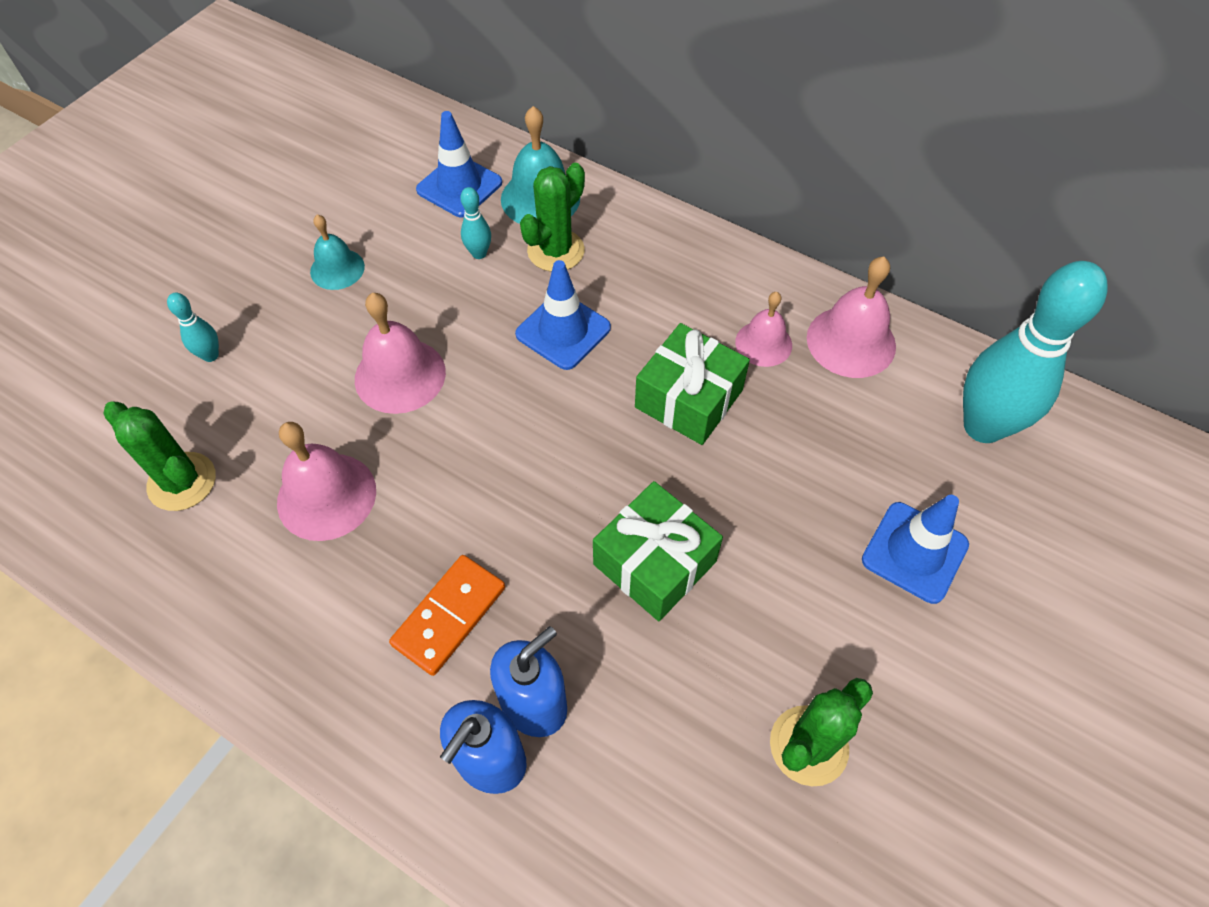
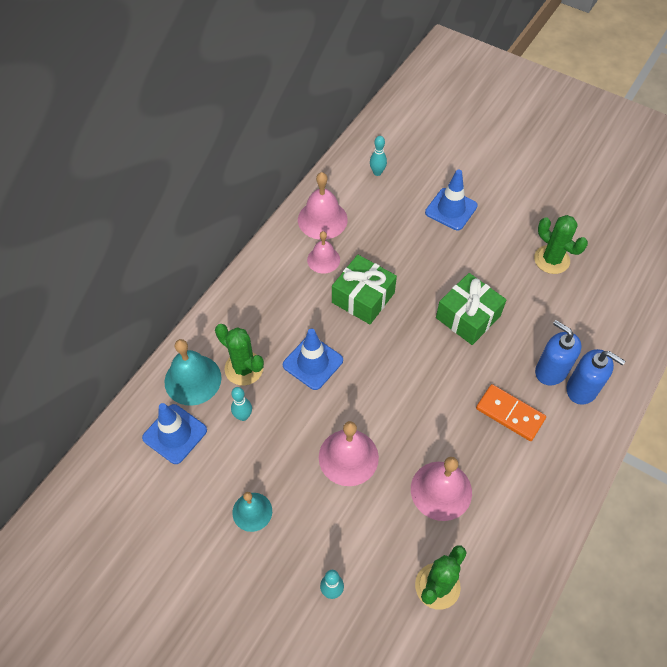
camera: 90 degrees left, 0 degrees up
(983, 426) = (377, 172): turquoise bowling pin -> turquoise bowling pin, size x0.42

